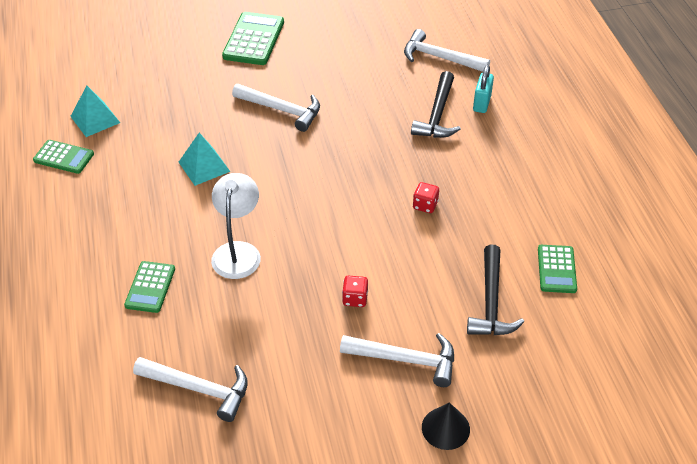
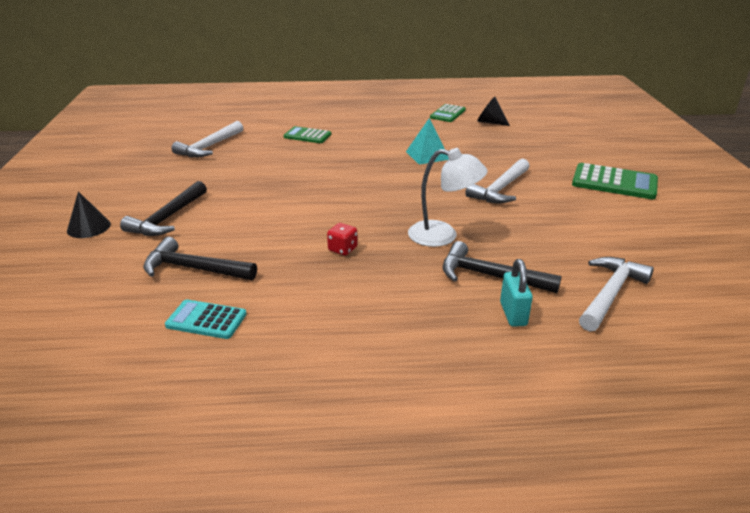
camera: 100 degrees right, 15 degrees down
(95, 119) = (490, 122): turquoise pyramid -> black cone
(238, 252) = (325, 163): white lamp -> white lamp (443, 236)
(355, 299) = (247, 203): red dice -> none
(405, 360) = (168, 218): white hammer -> black hammer
(481, 103) = (513, 314): turquoise padlock -> turquoise padlock turned 60 degrees clockwise
(556, 269) = (206, 320): green calculator -> turquoise calculator

